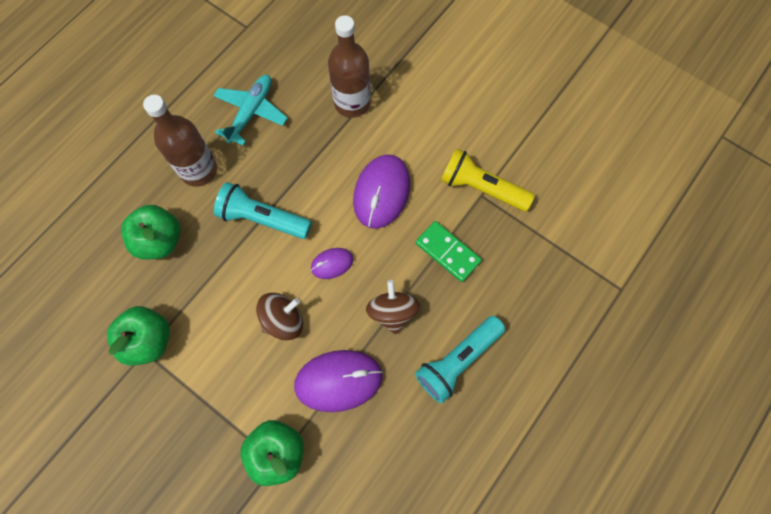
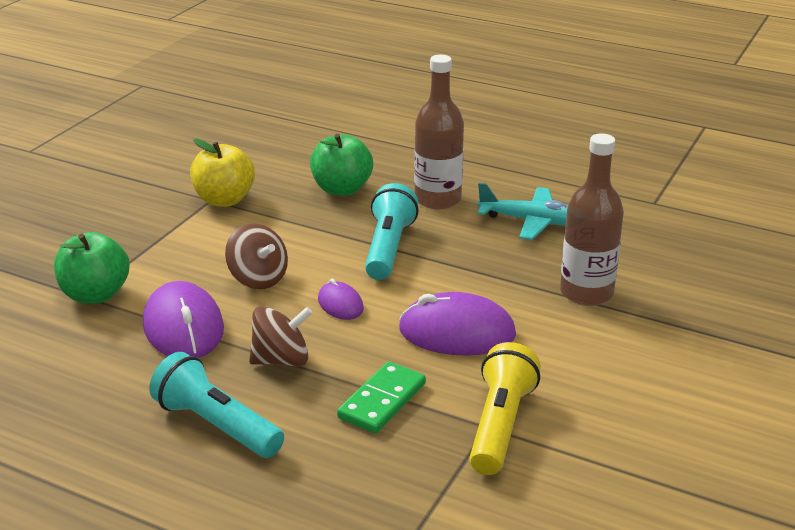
camera: 80 degrees right, 40 degrees down
(149, 340) = (224, 200): green apple -> yellow apple

